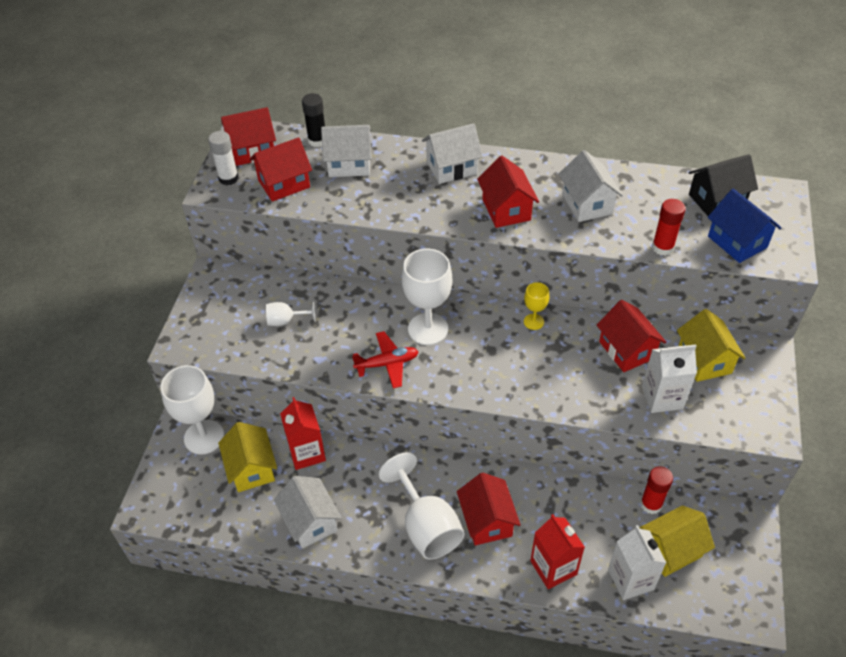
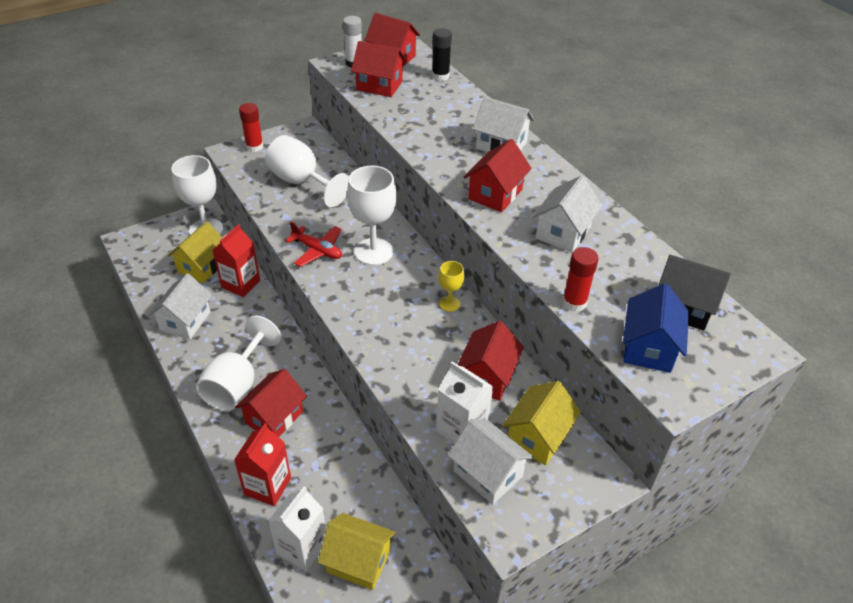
camera: 45 degrees right, 5 degrees down
(286, 321) = (302, 182): white goblet -> white goblet, size x1.98
(349, 164) = (437, 100): white house -> white house (488, 473)
(651, 504) = (392, 518): red glue stick -> red glue stick (254, 147)

